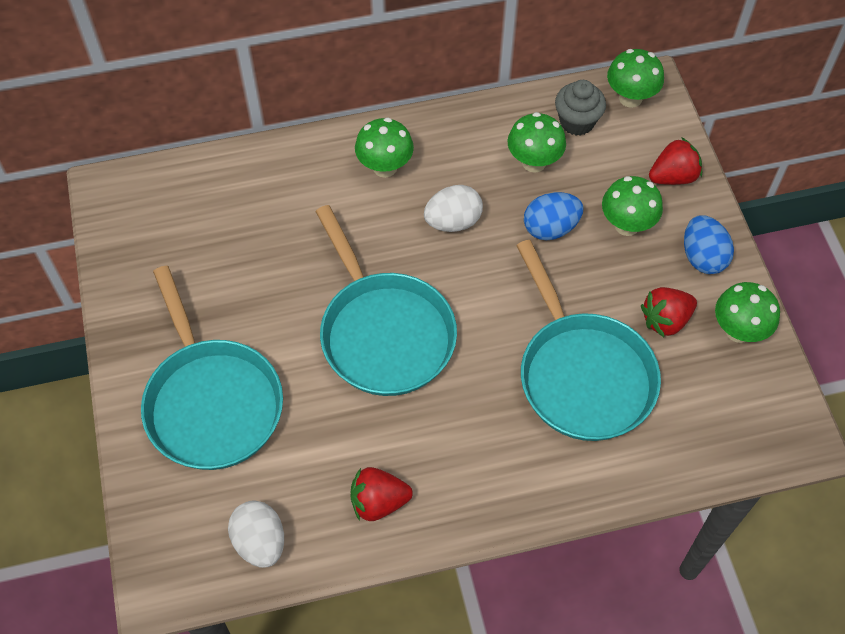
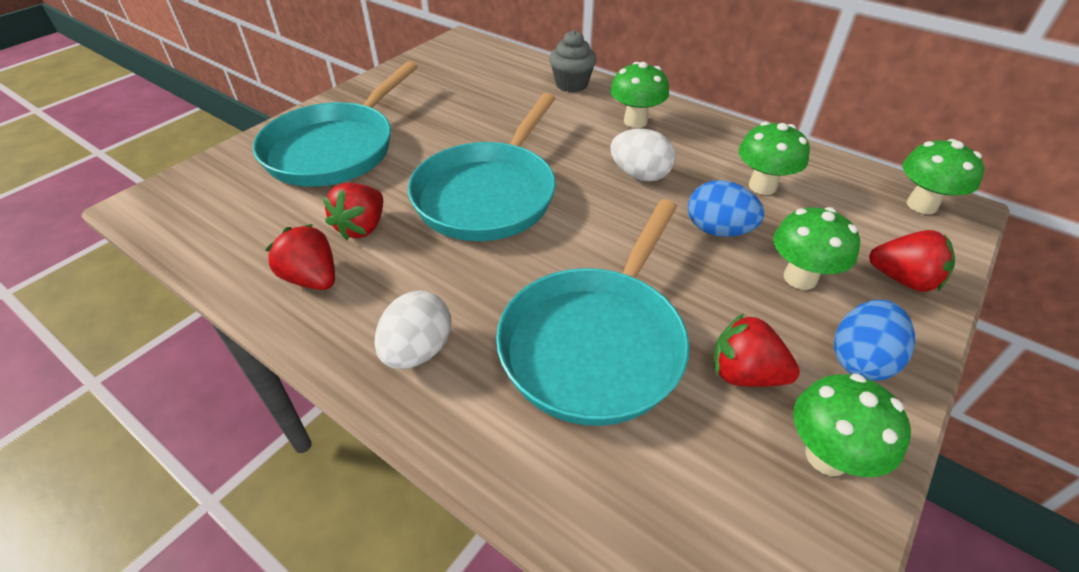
camera: 50 degrees right, 15 degrees down
(260, 542) = (219, 232): white egg -> white egg (418, 351)
(346, 440) = (362, 227): none -> red strawberry
(577, 122) = (841, 188): grey cupcake -> grey cupcake (571, 84)

